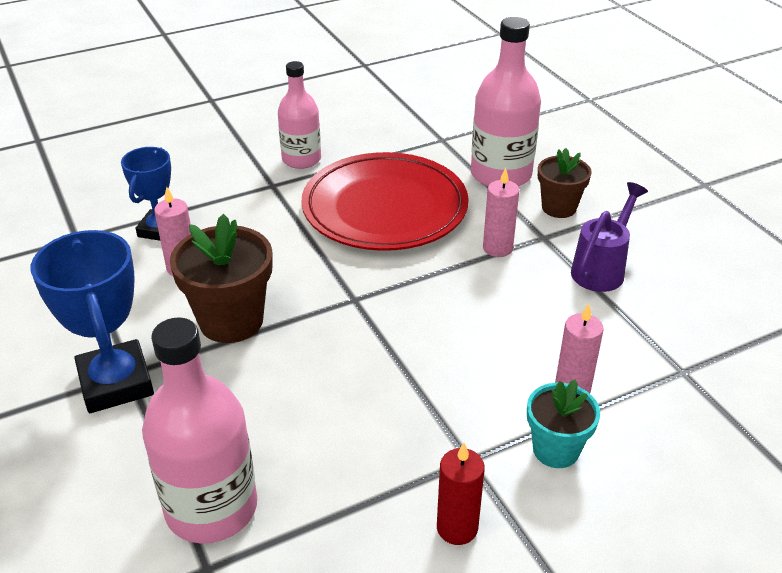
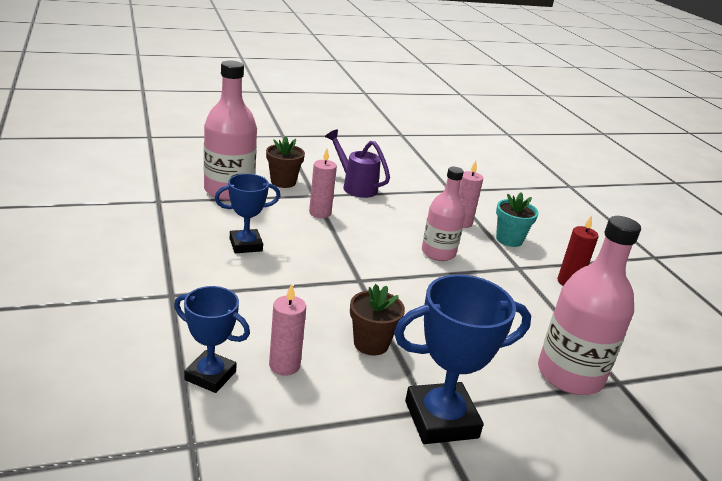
camera: 85 degrees left, 10 degrees down
(231, 321) = (371, 343): brown flower pot -> brown flower pot, size x0.63
(301, 159) = (136, 271): pink bottle -> pink bottle (438, 253)
(385, 208) = (246, 245): red plate -> blue trophy

